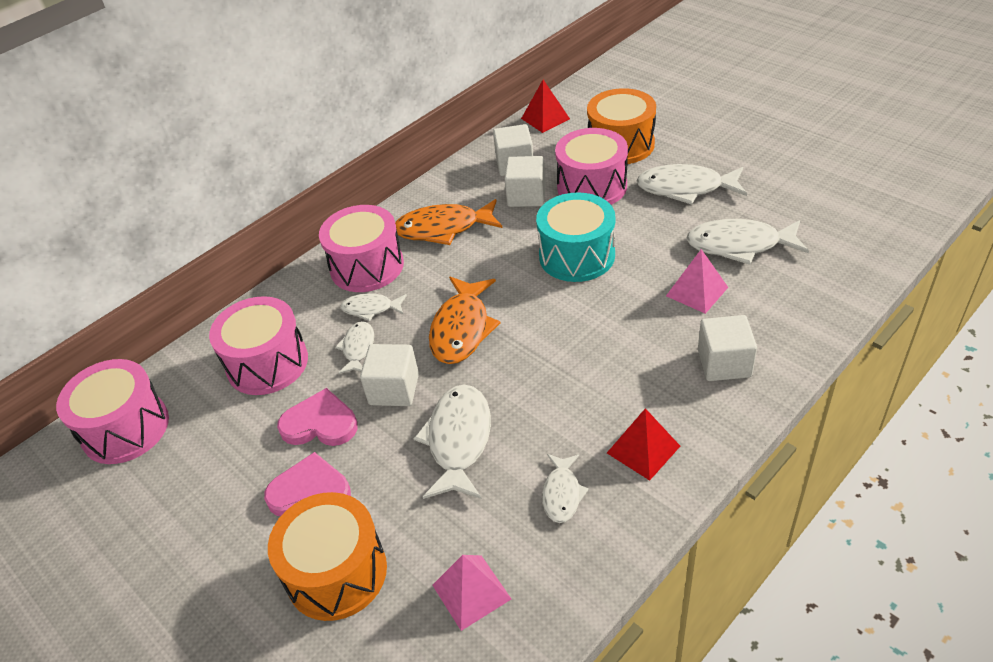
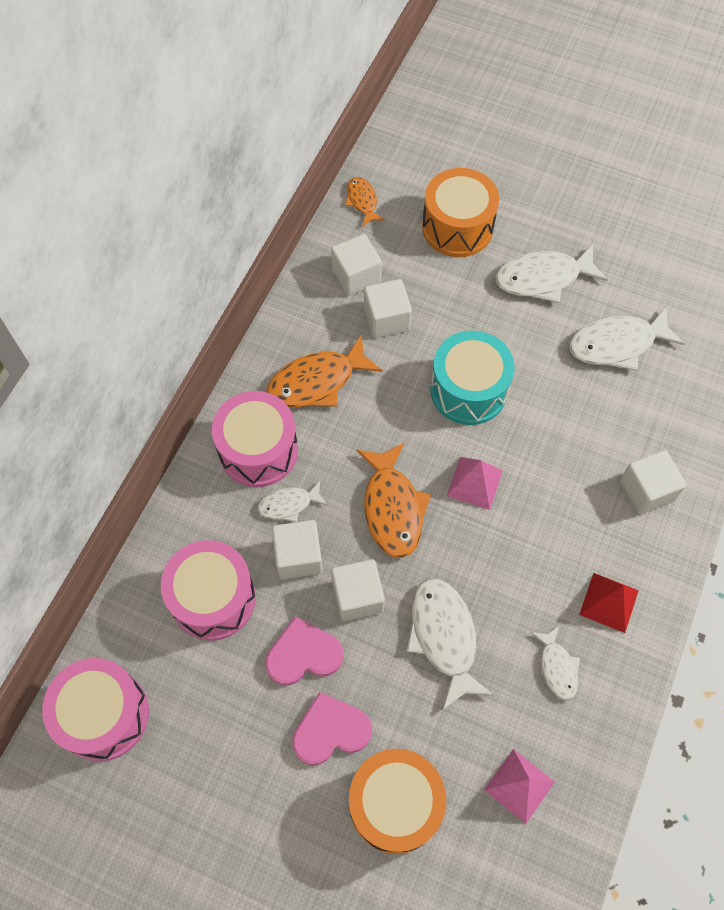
camera: 25 degrees left, 20 degrees up
(358, 348) = (298, 556): white fish -> white cube
(545, 118) = (362, 201): red pyramid -> orange fish
(592, 186) = (449, 293): pink drum -> none
(696, 291) = (596, 411): pink pyramid -> pink pyramid (474, 483)

